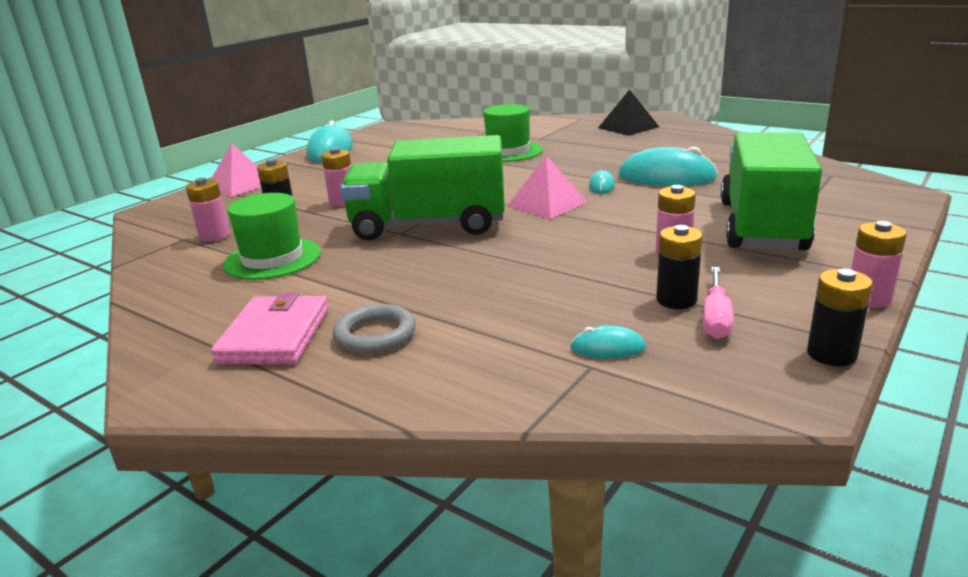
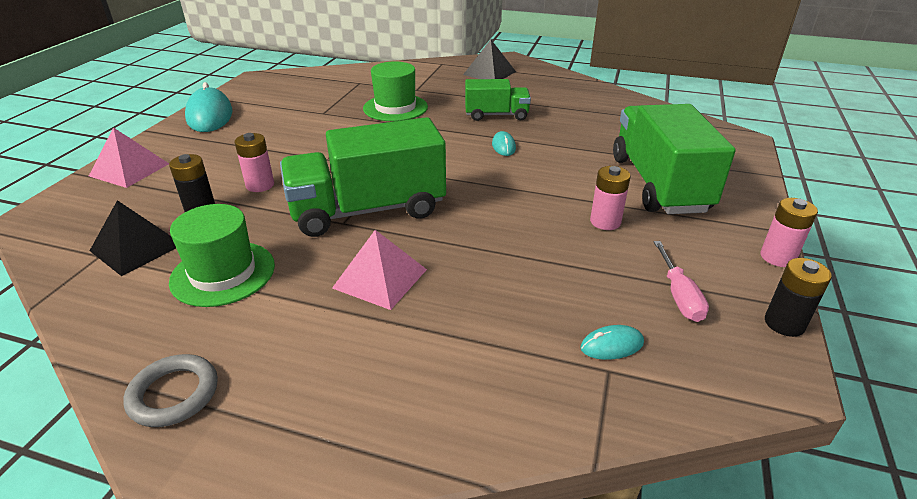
camera: 20 degrees left, 10 degrees up
(214, 236) = (136, 247): pink battery -> black pyramid
(275, 335) = (283, 382): pink wallet -> none
(375, 334) = (389, 364): grey ring -> grey ring (174, 394)
(547, 204) = (466, 172): pink pyramid -> pink pyramid (380, 278)
(611, 161) = (496, 115): none -> green truck
(666, 177) = (553, 132): turquoise mouse -> none
(676, 300) = (637, 279): black battery -> none

